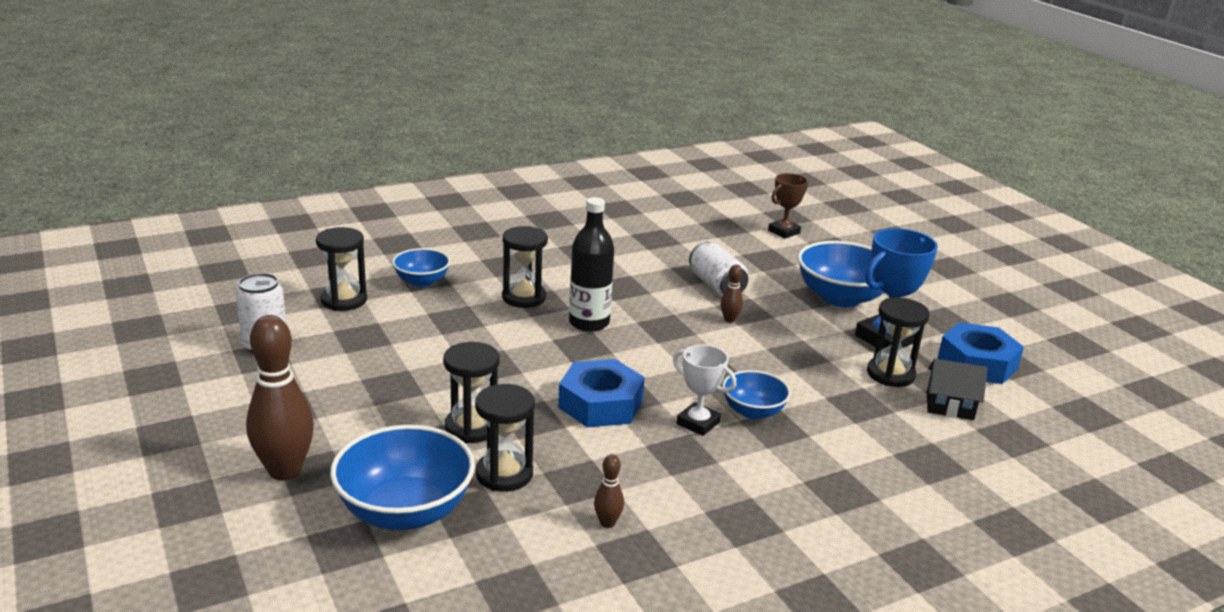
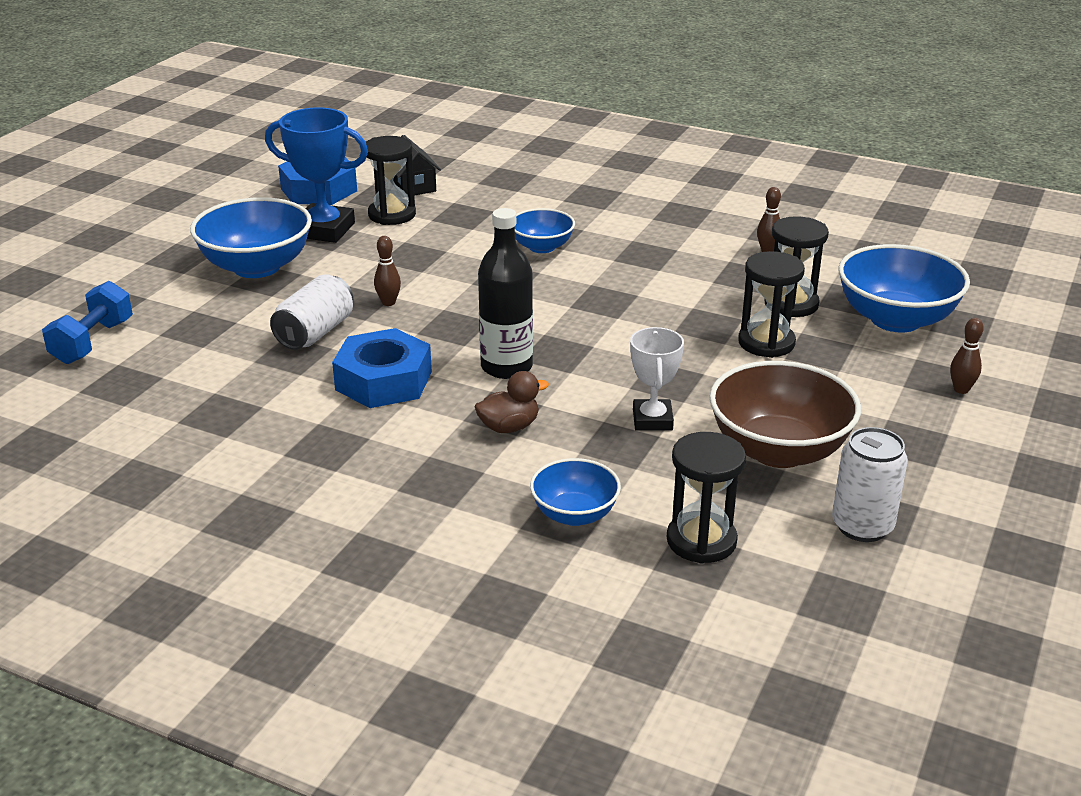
camera: 125 degrees left, 5 degrees up
(285, 471) = (961, 390): brown bowling pin -> brown bowling pin, size x0.45
(362, 360) = (778, 450): none -> brown bowl
(524, 297) = (509, 427): black hourglass -> brown duck
(600, 404) = (637, 306): blue nut -> blue nut (384, 381)
(698, 423) = (595, 261): white trophy -> white trophy (652, 420)
(784, 232) = (93, 342): brown trophy -> blue dumbbell

